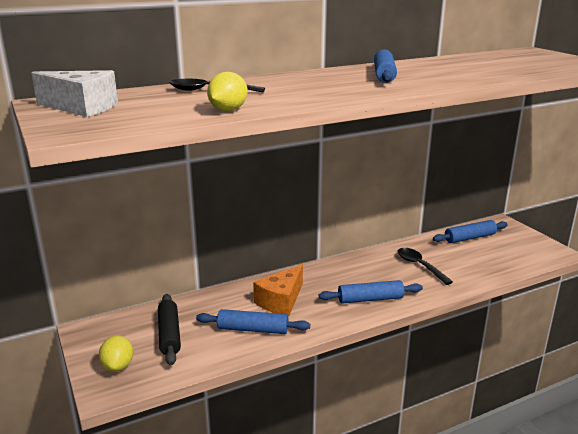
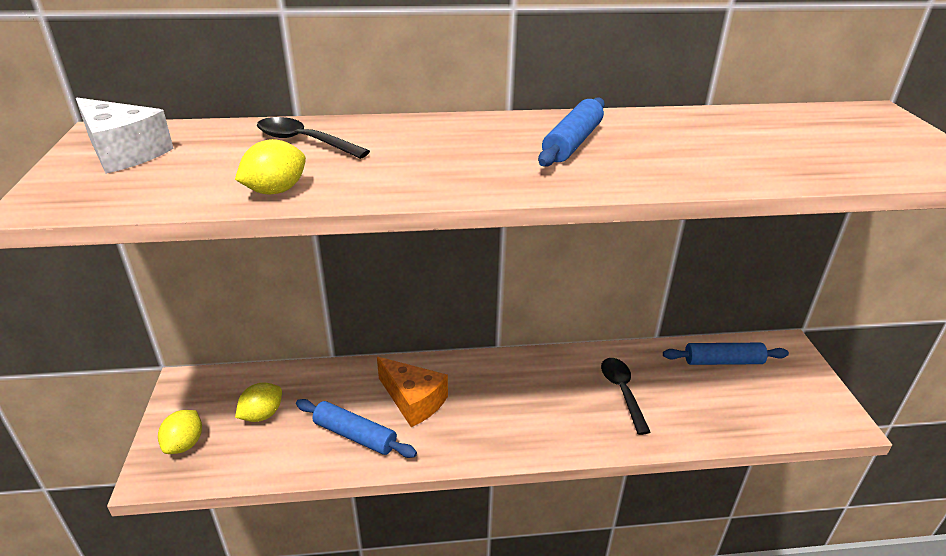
camera: 20 degrees right, 10 degrees up
(169, 334) = (262, 415): black rolling pin -> yellow lemon
(281, 301) = (413, 401): orange cheese -> orange cheese turned 105 degrees counterclockwise
(370, 299) = (523, 429): blue rolling pin -> none

